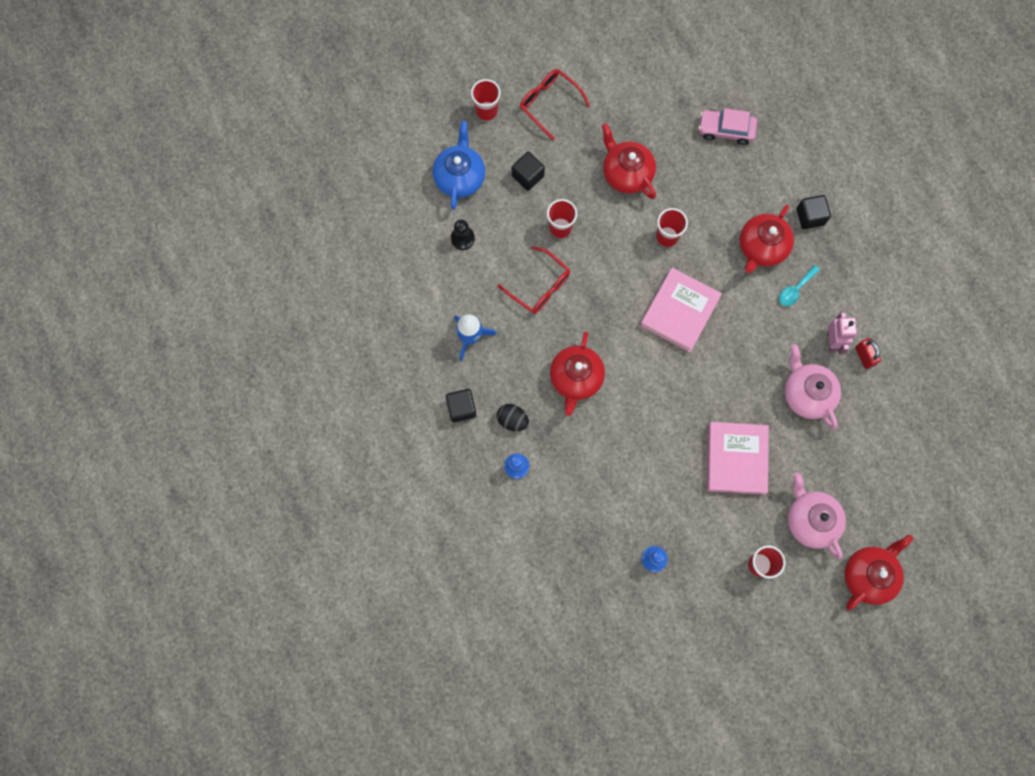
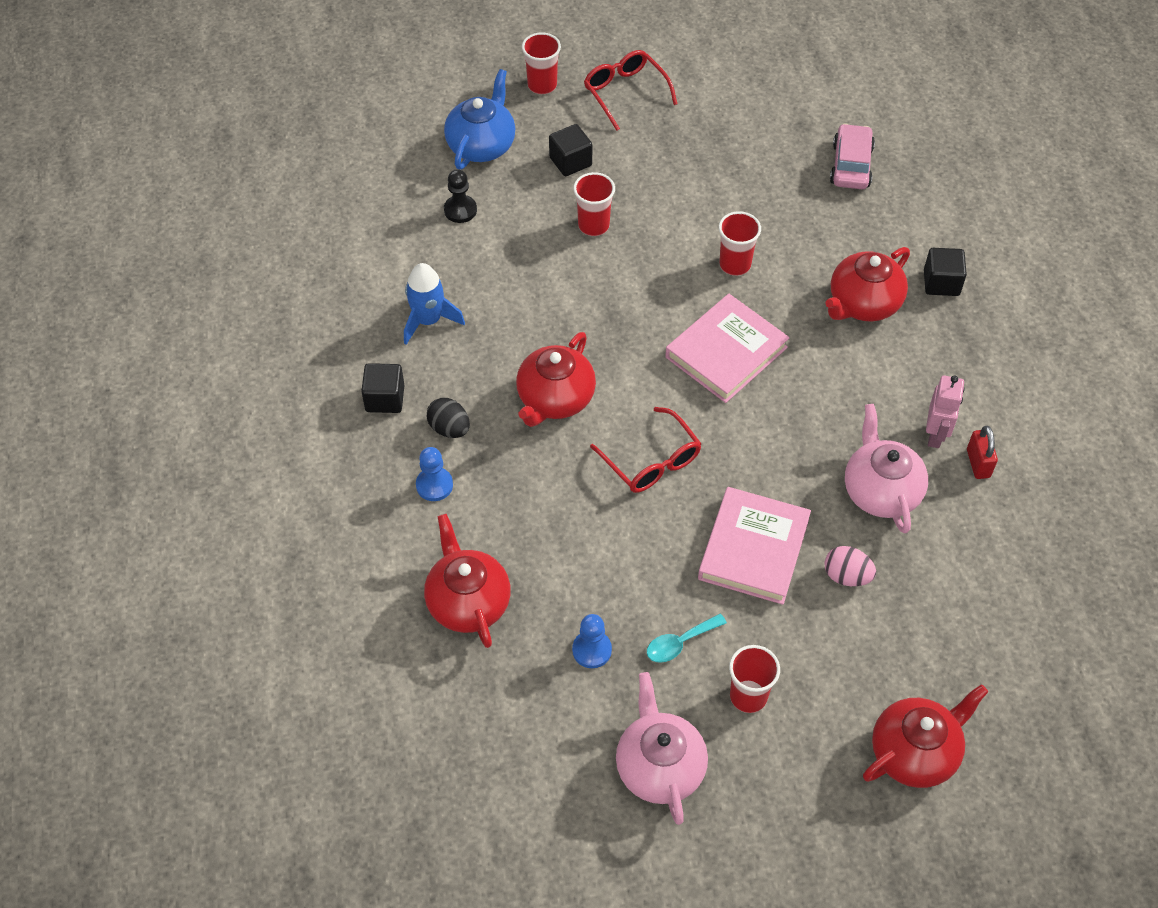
camera: 15 degrees right, 20 degrees down
(540, 286) = (543, 283): red glasses -> red glasses (651, 461)
(626, 173) = (702, 185): red teapot -> red teapot (468, 602)
(726, 130) = (851, 165): pink car -> pink car turned 75 degrees clockwise
(795, 289) = (898, 362): turquoise spoon -> turquoise spoon (680, 643)
(799, 463) = (846, 576): none -> pink egg
(810, 520) = (843, 655): pink teapot -> pink teapot (659, 767)

